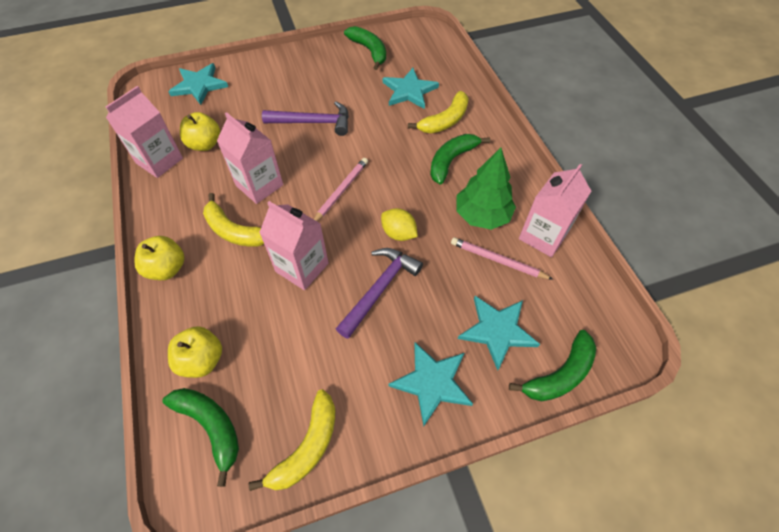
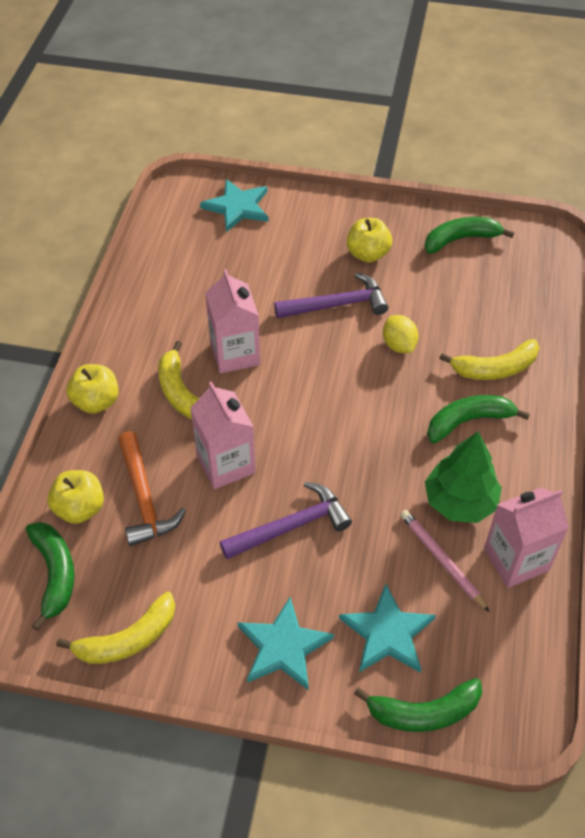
camera: 30 degrees right, 5 degrees down
(159, 161) = (149, 281): pink carton -> none
(205, 144) = (205, 281): yellow apple -> yellow apple (368, 254)
(252, 324) = (144, 497): none -> orange hammer
(313, 122) = (336, 305): purple hammer -> purple hammer turned 45 degrees counterclockwise
(341, 191) = (318, 400): pink pencil -> none
(369, 51) = (461, 239): green banana -> green banana turned 105 degrees counterclockwise
(398, 233) = (350, 477): yellow lemon -> yellow lemon (399, 345)
(409, 91) = (476, 312): turquoise star -> none

